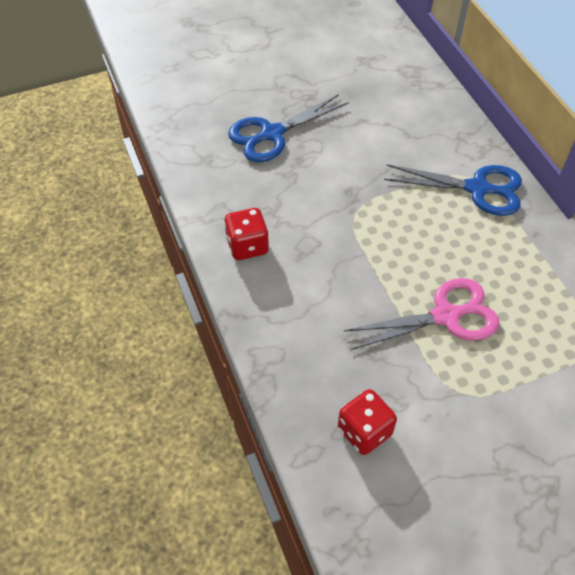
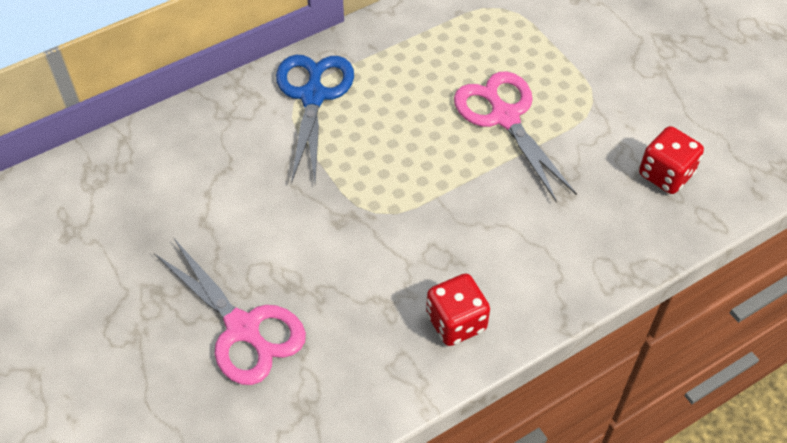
camera: 100 degrees left, 0 degrees up
(272, 134) = (243, 328): blue scissors -> pink scissors

